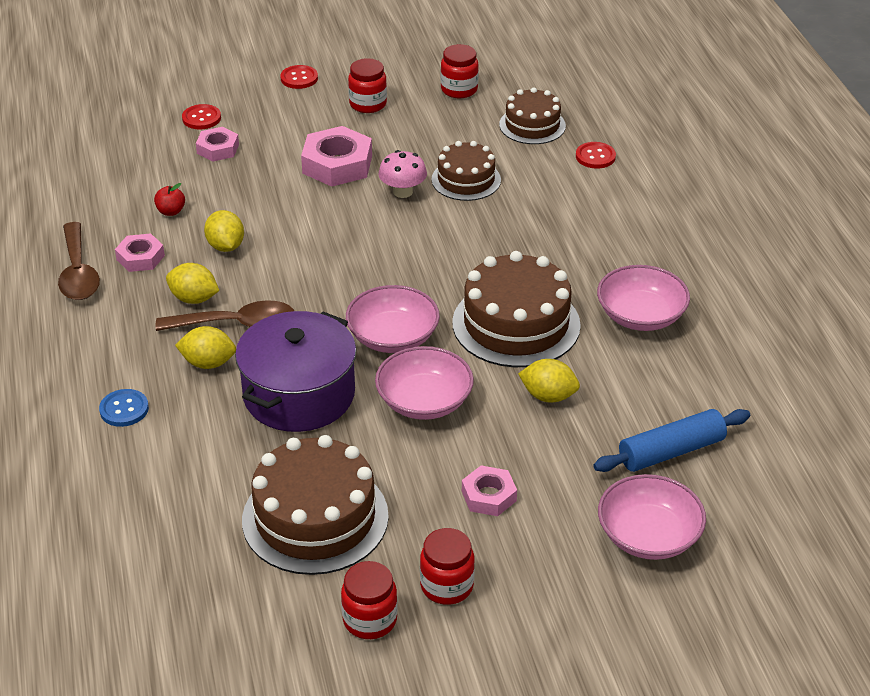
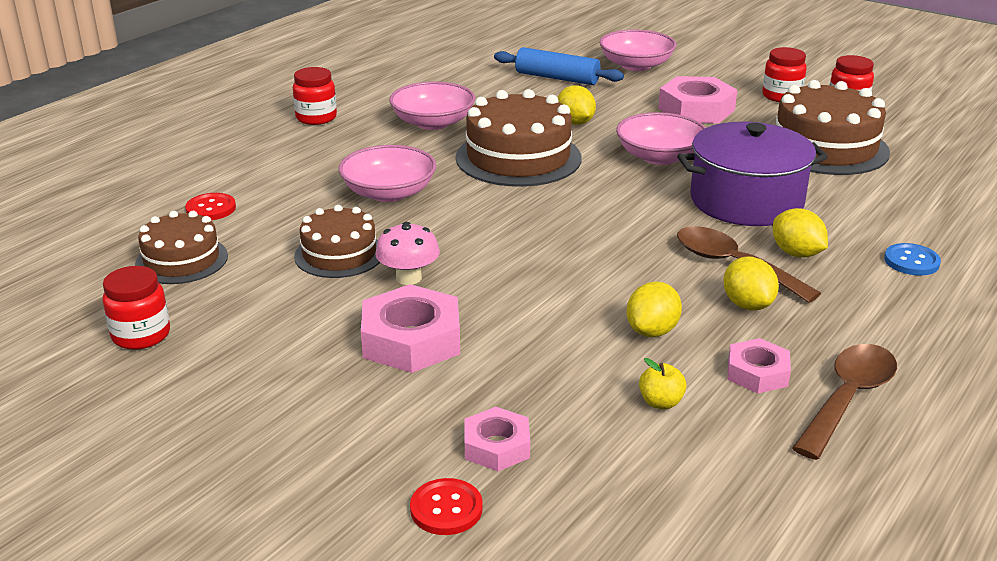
camera: 130 degrees left, 10 degrees down
(171, 211) = (661, 402): red apple -> yellow apple
(299, 78) = (236, 480): red button -> none
(368, 104) = (248, 384): red jar -> red jar (316, 118)
(393, 337) = (618, 194): pink bowl -> pink bowl (389, 193)
(489, 496) = (696, 109): pink nut -> pink nut, size x1.69

